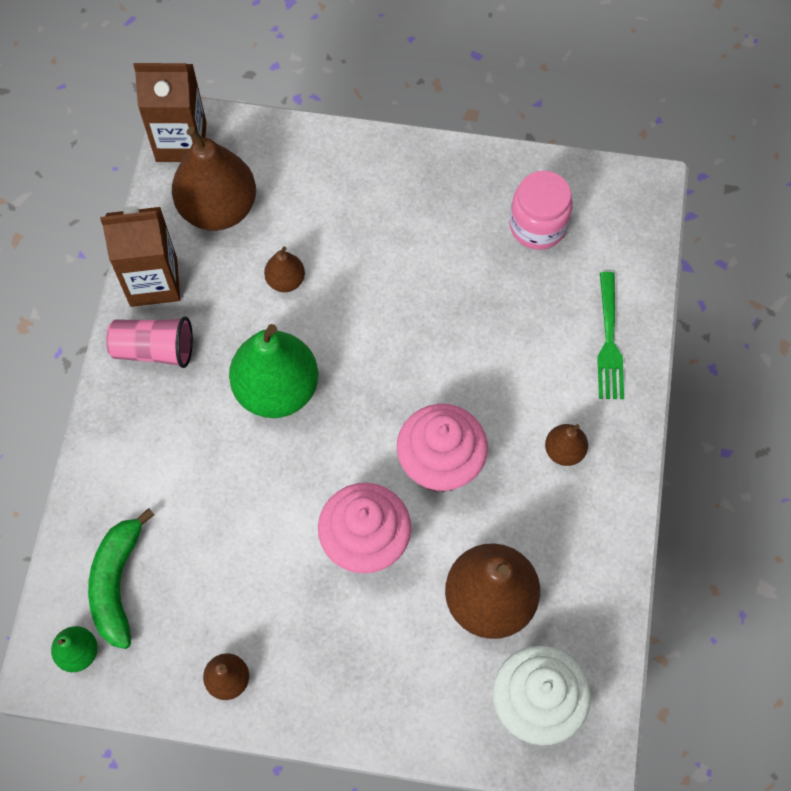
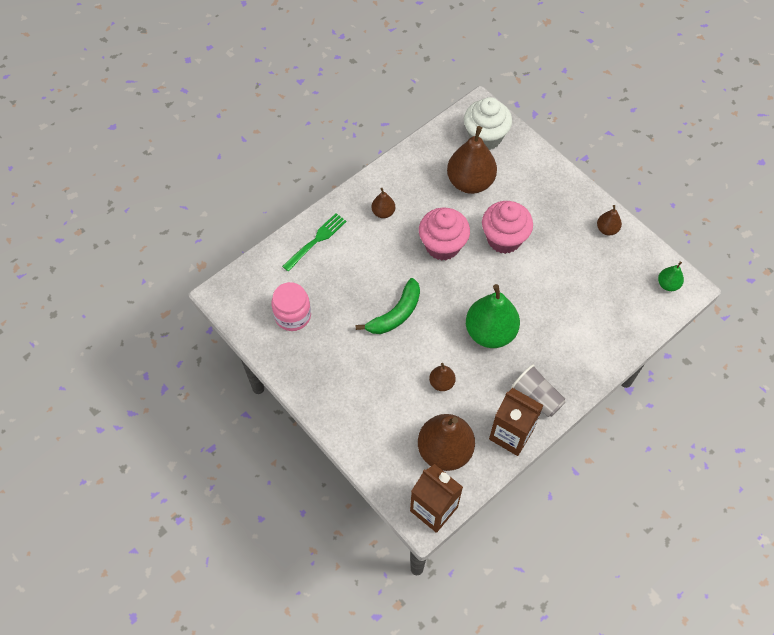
camera: 140 degrees left, 5 degrees down
(117, 583) = (631, 300): green banana -> green banana (395, 314)
(154, 350) = (537, 397): pink cup -> grey cup

